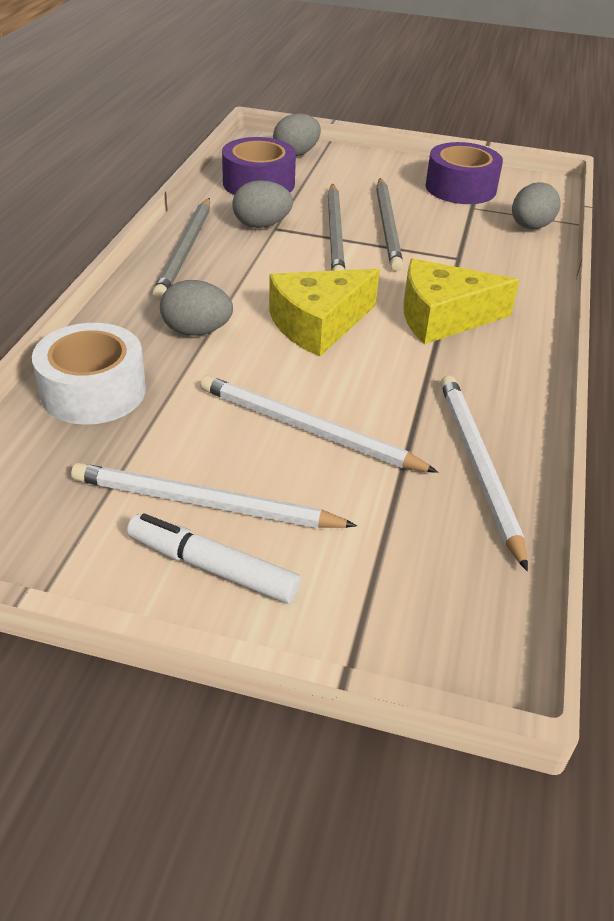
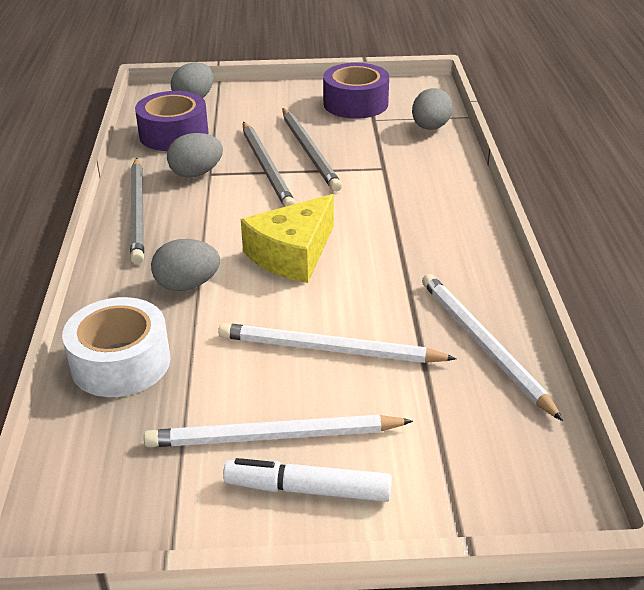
camera: 15 degrees left, 5 degrees down
(443, 317) = (395, 224): yellow cheese -> none

